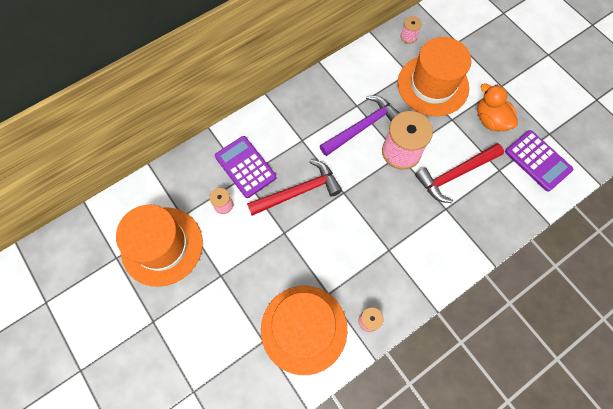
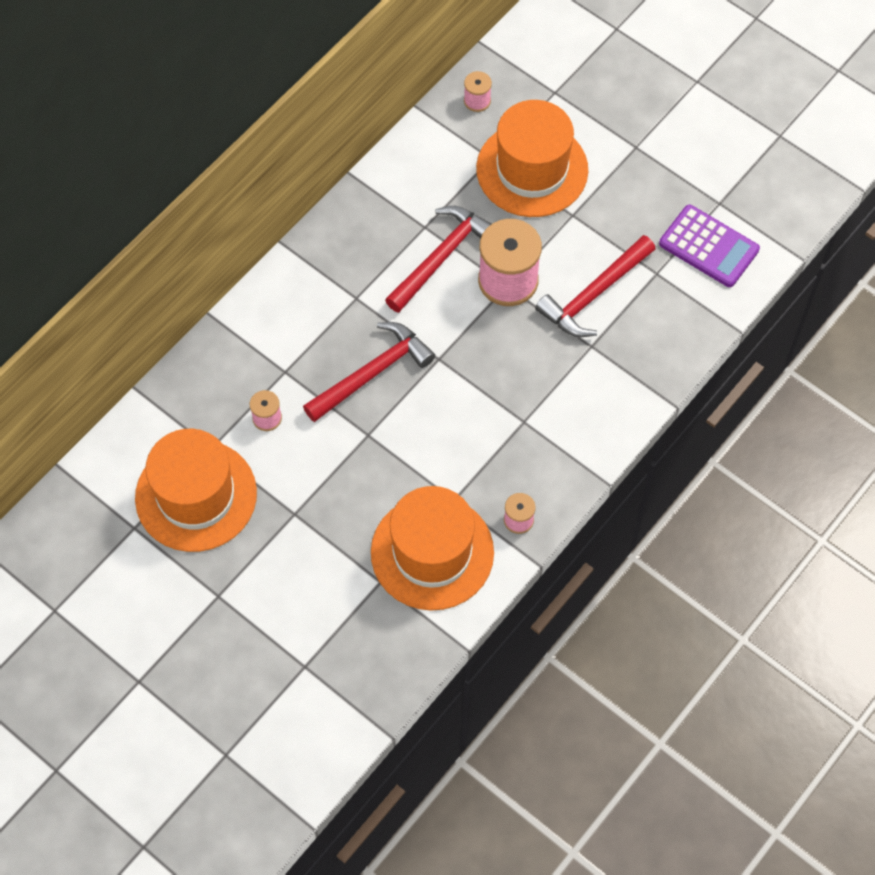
camera: 15 degrees left, 5 degrees down
(245, 167) = (282, 357): purple calculator -> none
(362, 127) = (442, 257): purple hammer -> red hammer
(490, 120) = (629, 202): orange duck -> none

